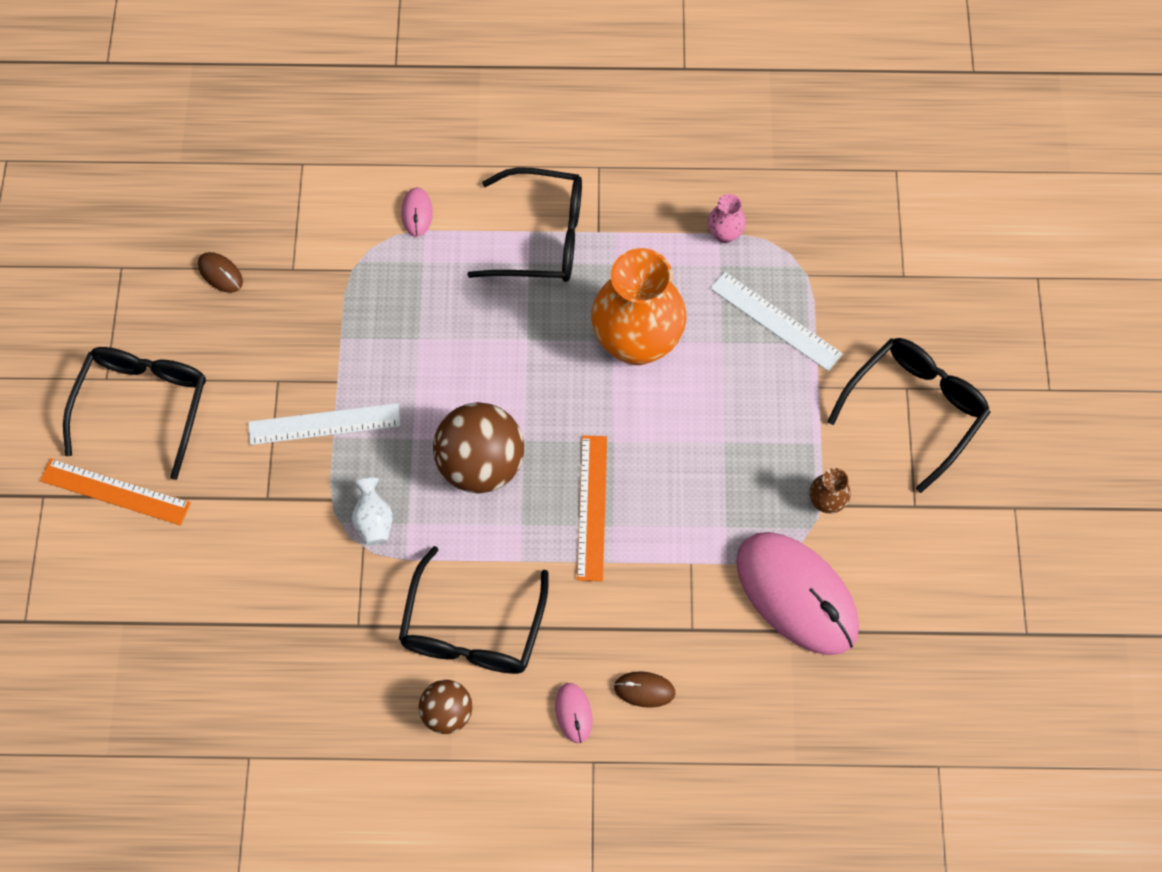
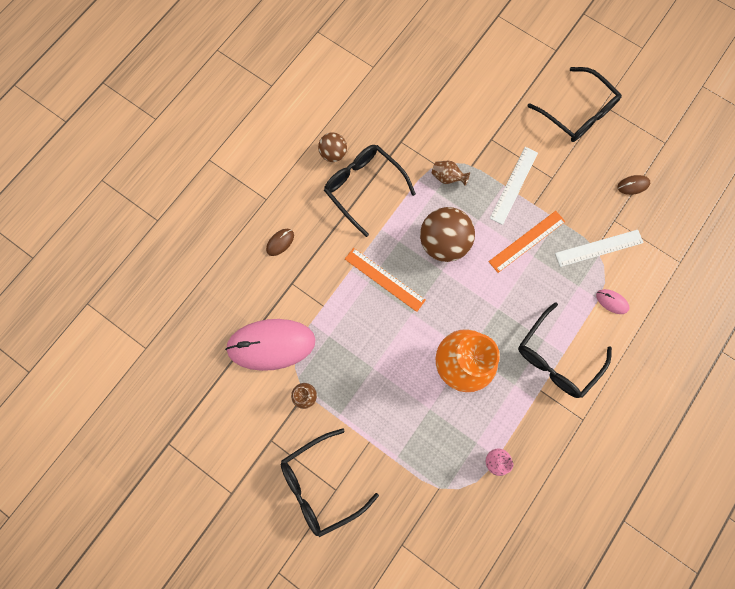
camera: 125 degrees right, 10 degrees up
(115, 491) = (538, 79): orange ruler -> orange ruler (527, 241)
(374, 521) = (447, 177): white vase -> brown vase
(573, 713) = (293, 205): pink mouse -> none
(775, 321) = (423, 448): white ruler -> white ruler (599, 248)
(914, 409) = (320, 484): black glasses -> black glasses turned 75 degrees clockwise

